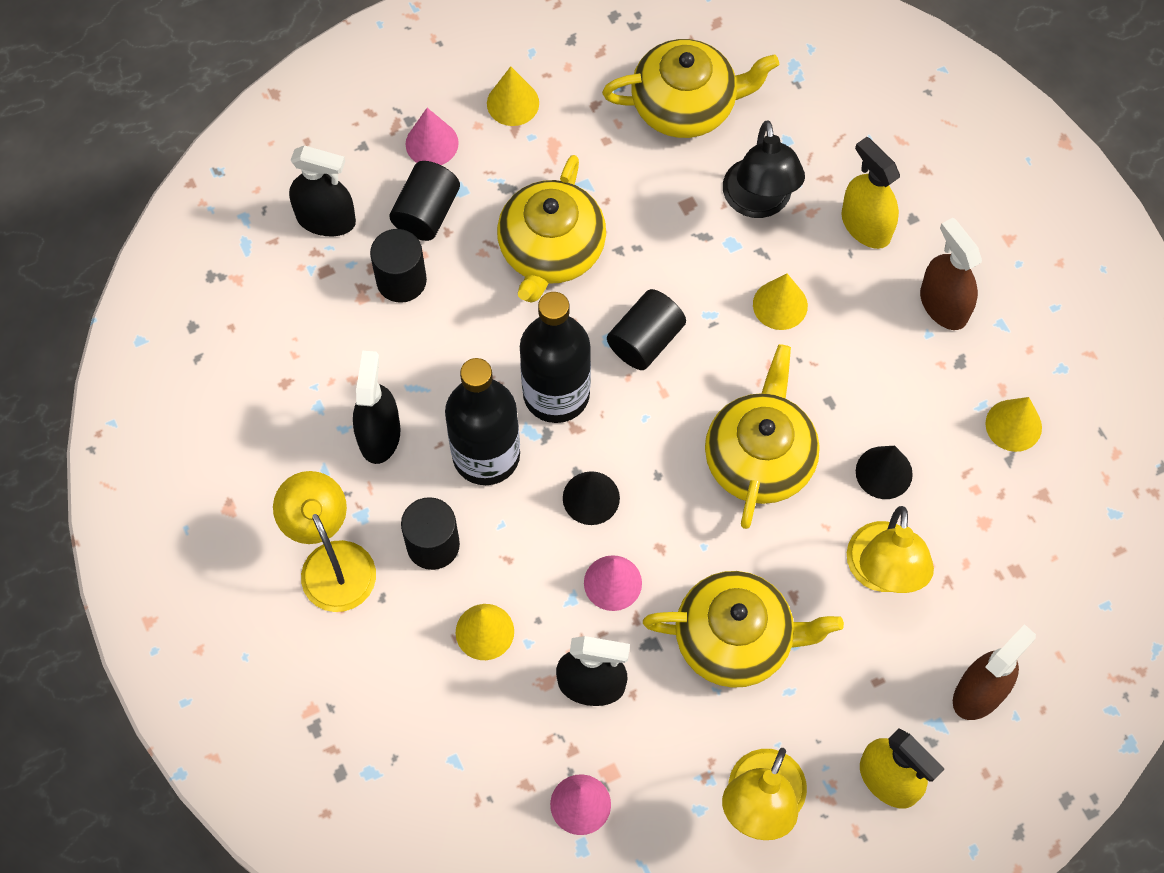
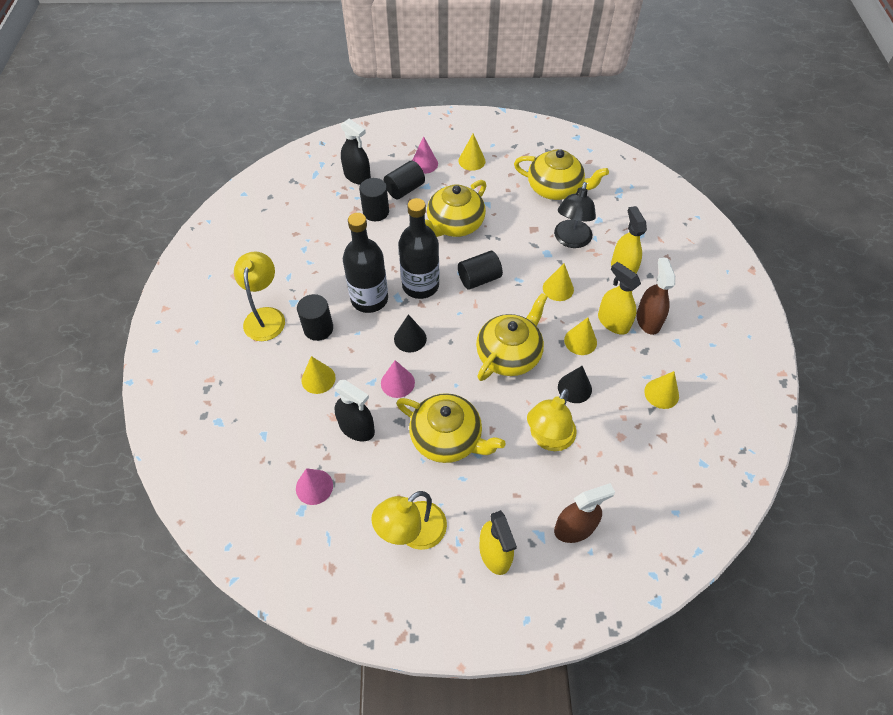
camera: 25 degrees right, 10 degrees down
(379, 435) = (324, 271): black spray bottle -> none
(857, 387) = (580, 341): none -> yellow cone
(892, 331) = (613, 322): none -> yellow spray bottle

